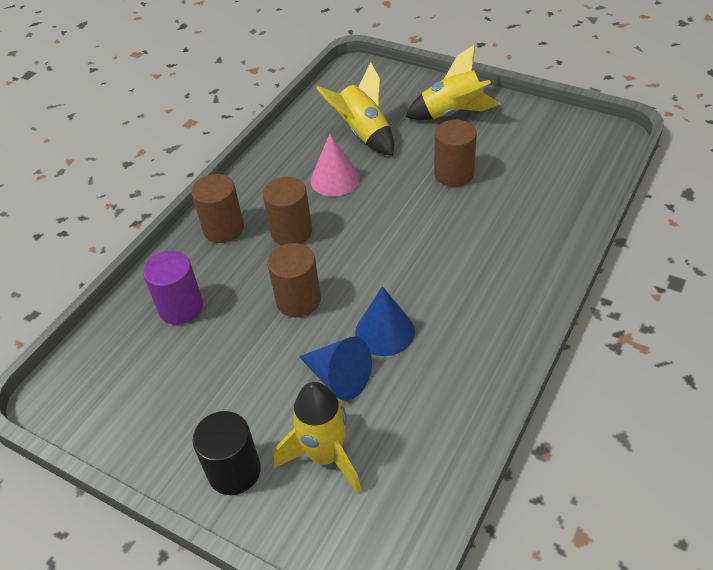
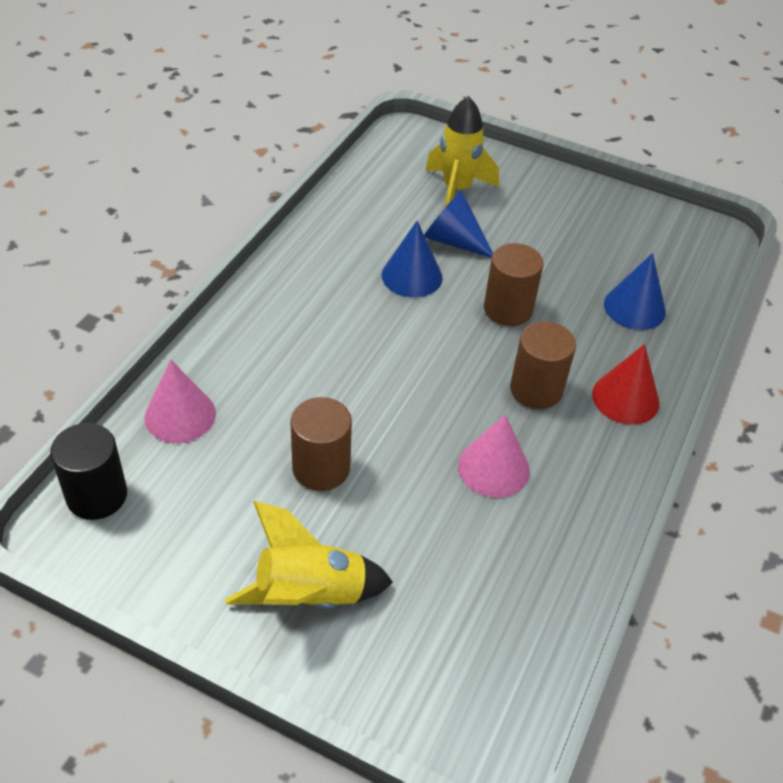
camera: 170 degrees right, 0 degrees up
(181, 307) = (634, 307): purple cylinder -> blue cone
(223, 229) = (625, 398): brown cylinder -> red cone
(234, 471) = (529, 184): black cylinder -> black cylinder (97, 495)
(363, 134) = (460, 556): yellow rocket -> none
(563, 201) = (180, 415): none -> pink cone

